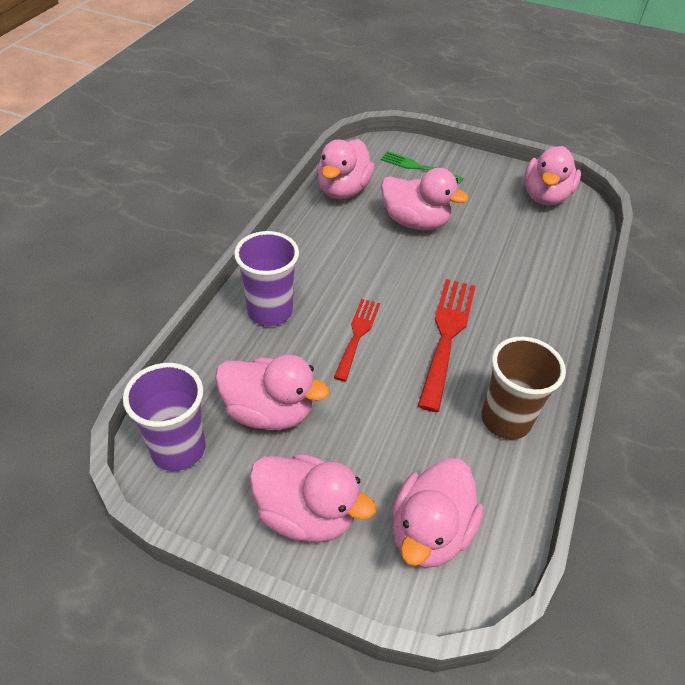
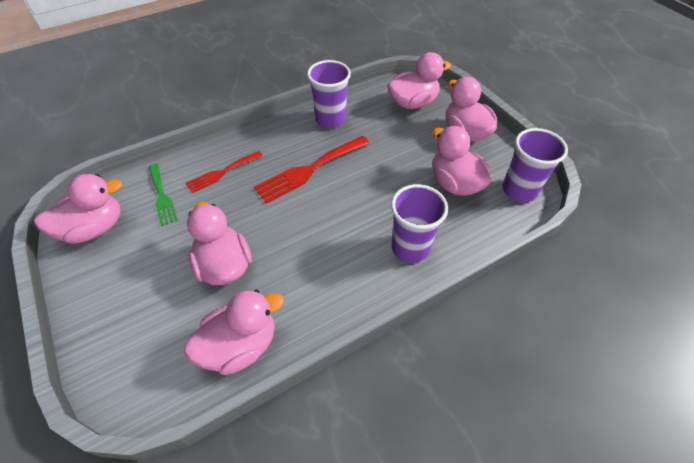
camera: 140 degrees left, 5 degrees up
(357, 335) = (364, 199): red fork -> red fork (222, 173)
(417, 167) = (138, 333): green fork -> green fork (162, 196)
(505, 420) = (330, 119): brown cup -> purple cup

